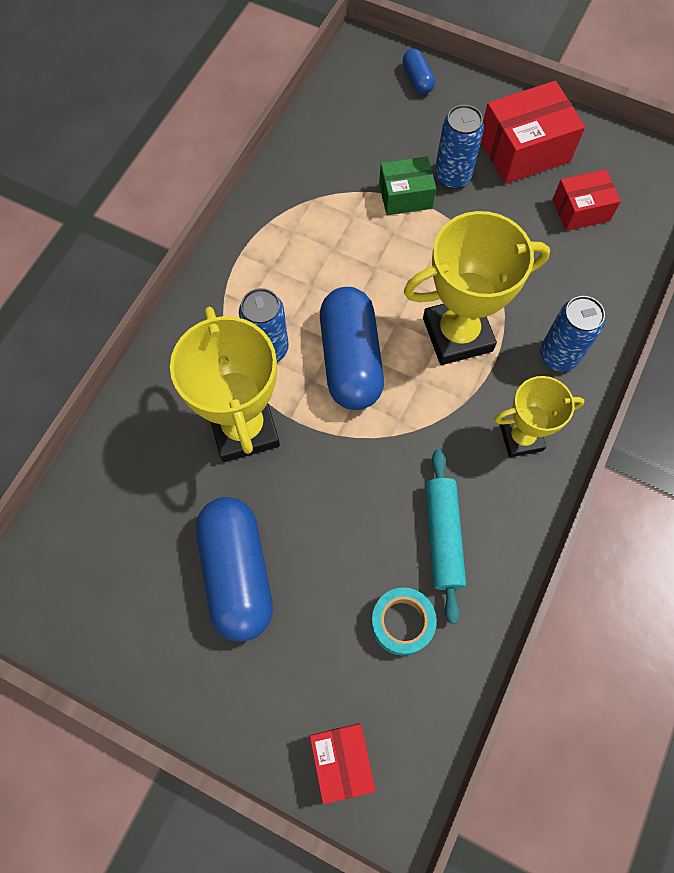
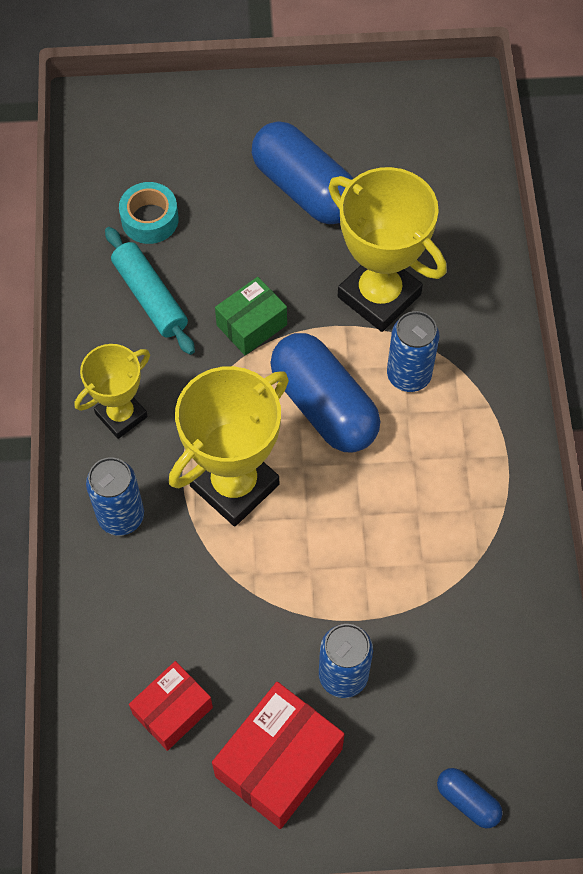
camera: 150 degrees right, 5 degrees down
(342, 761) = (145, 116): red box -> none
(405, 196) = (380, 619): green box -> green box (251, 325)

